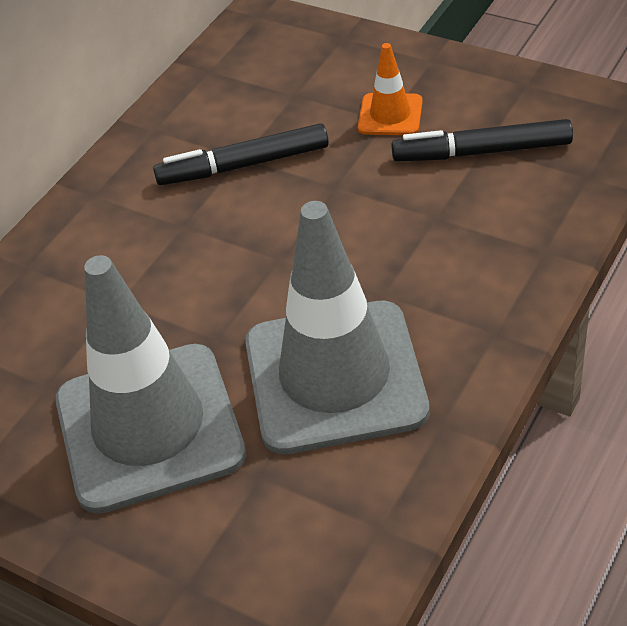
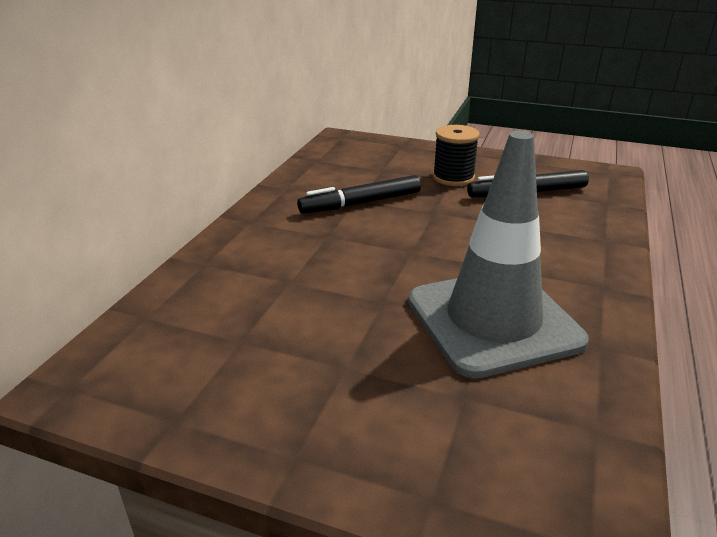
camera: 15 degrees left, 15 degrees down
(149, 427) = (345, 365): grey traffic cone -> none
(390, 115) = (453, 177): orange traffic cone -> black spool

